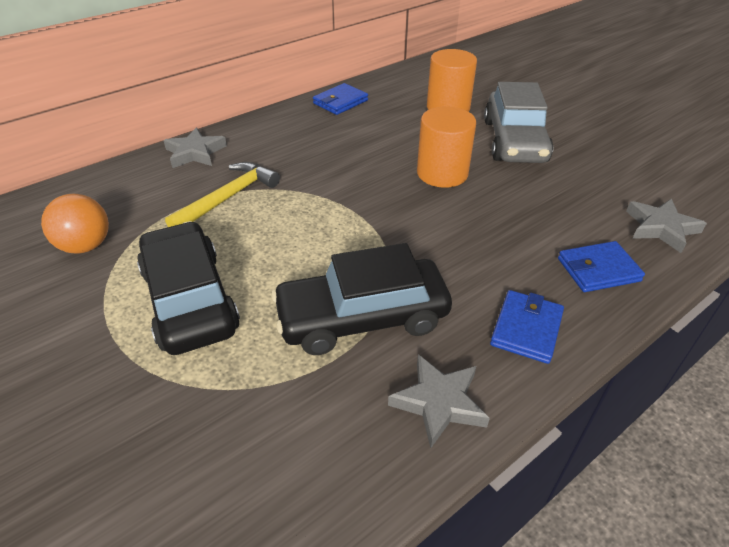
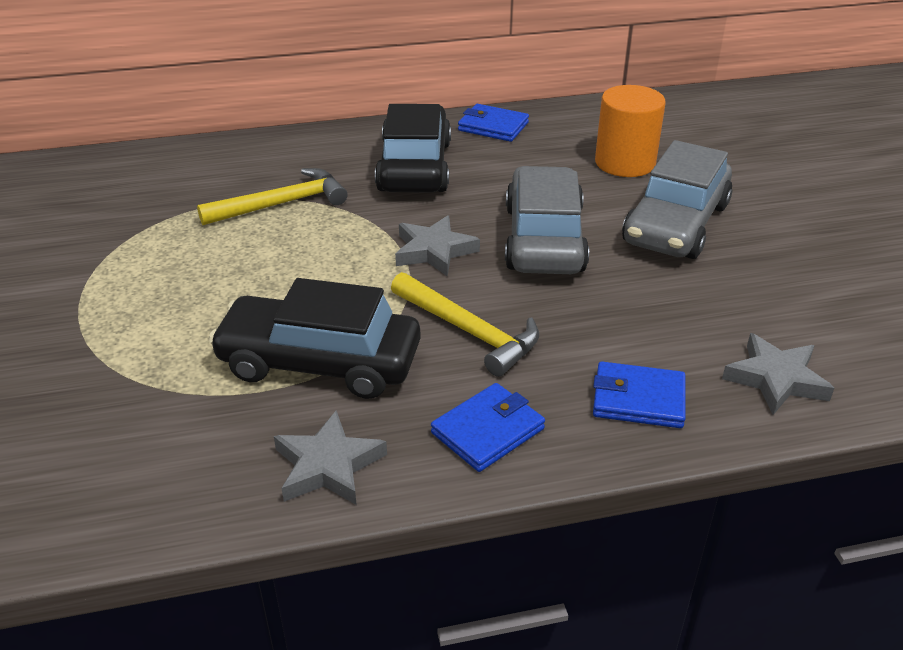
camera: 25 degrees right, 5 degrees down
(86, 246) = (114, 215): orange ball -> none
(190, 300) = (169, 293): black car -> black car (415, 166)
(195, 153) = (284, 148): grey star -> grey star (434, 251)
(340, 102) = (493, 127): blue wallet -> blue wallet turned 45 degrees clockwise
(442, 173) = (544, 239): orange cylinder -> grey car
(449, 257) = (469, 331): none -> yellow hammer

